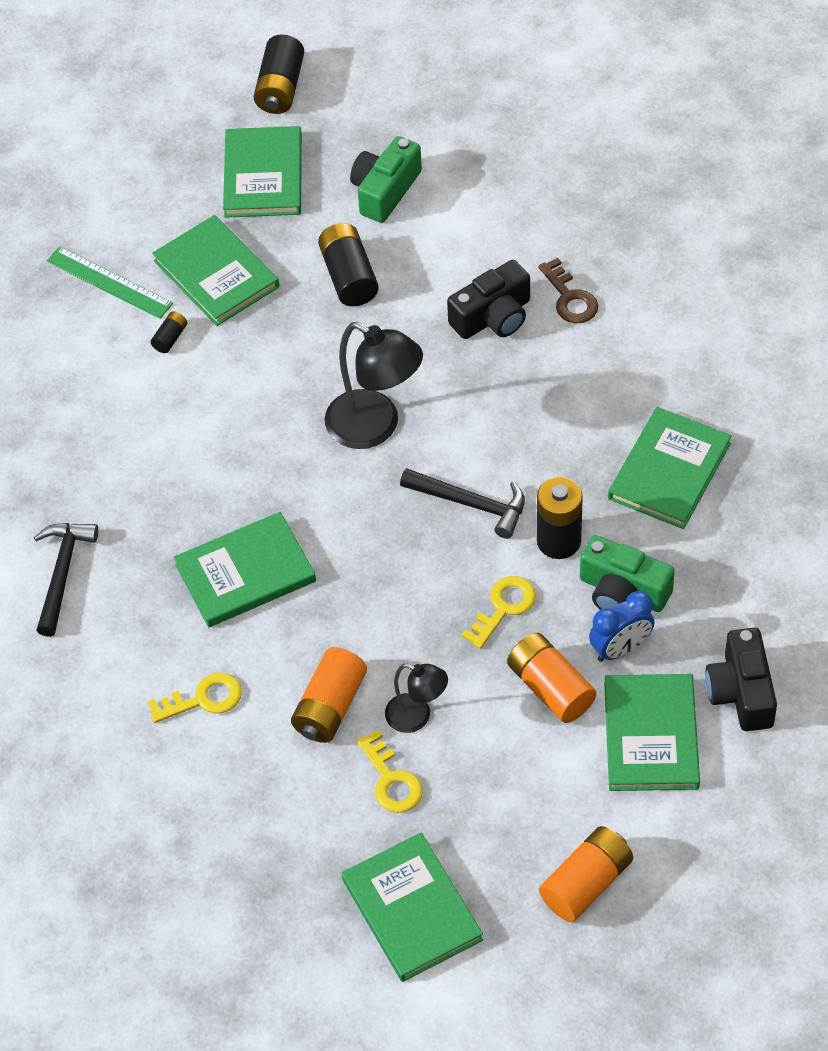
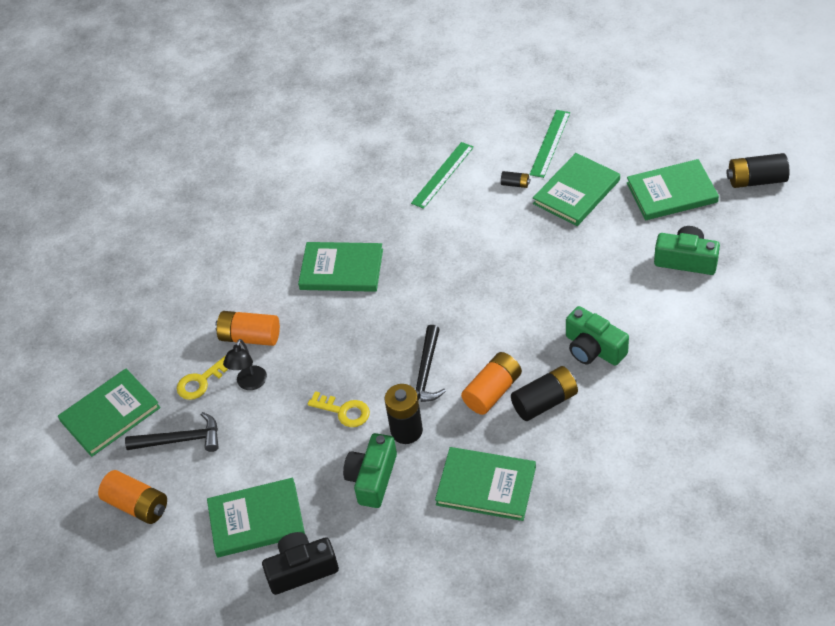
camera: 80 degrees right, 5 degrees down
(62, 573) = (322, 185): black hammer -> black hammer (181, 440)
(112, 418) = (442, 175): none -> green ruler
(203, 699) = (245, 274): yellow key -> none
(245, 573) = (341, 269): green book -> green book turned 45 degrees counterclockwise
(349, 276) = (600, 260): black battery -> black battery (545, 402)
(375, 427) = (475, 306): black lamp -> none
(493, 317) = (593, 348): black camera -> green camera
(550, 688) = (284, 452): orange battery -> orange battery (492, 391)
(570, 298) = (628, 390): brown key -> none
(620, 649) = (324, 487): blue clock -> none

